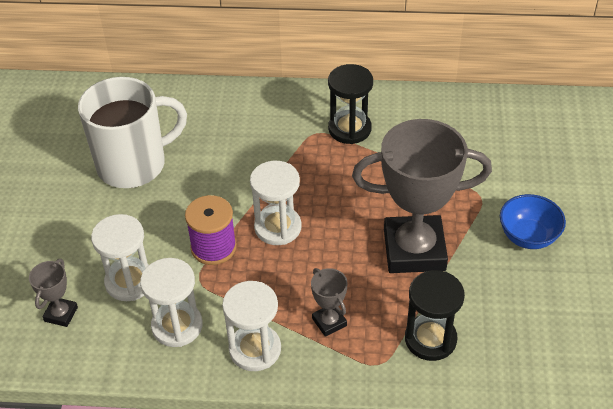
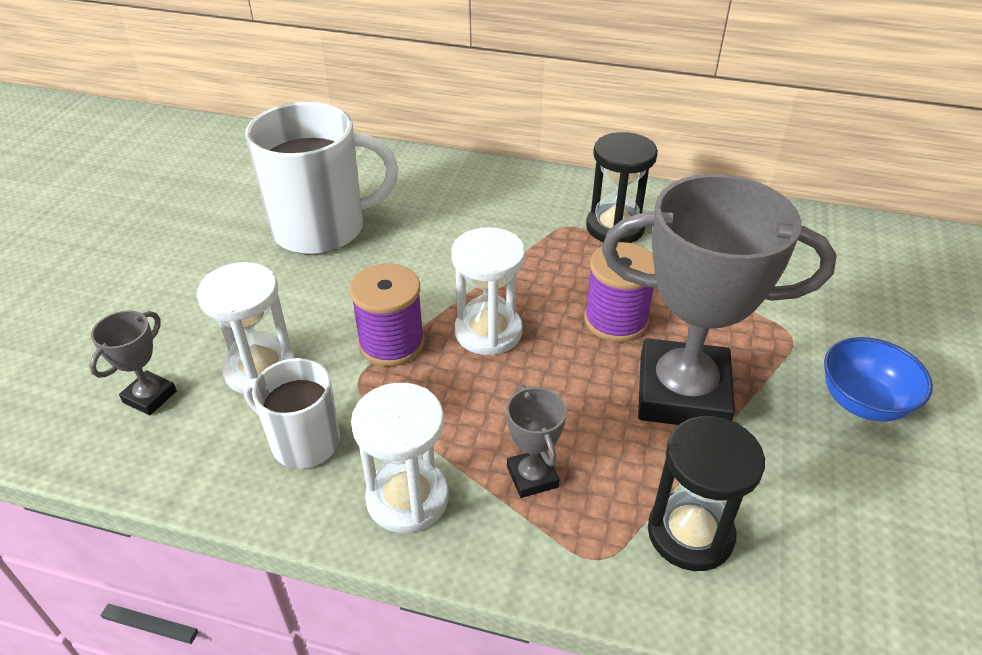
camera: 10 degrees right, 5 degrees down
(177, 326) = (303, 442): white hourglass -> white mug
(362, 204) = (616, 320): none -> purple spool

